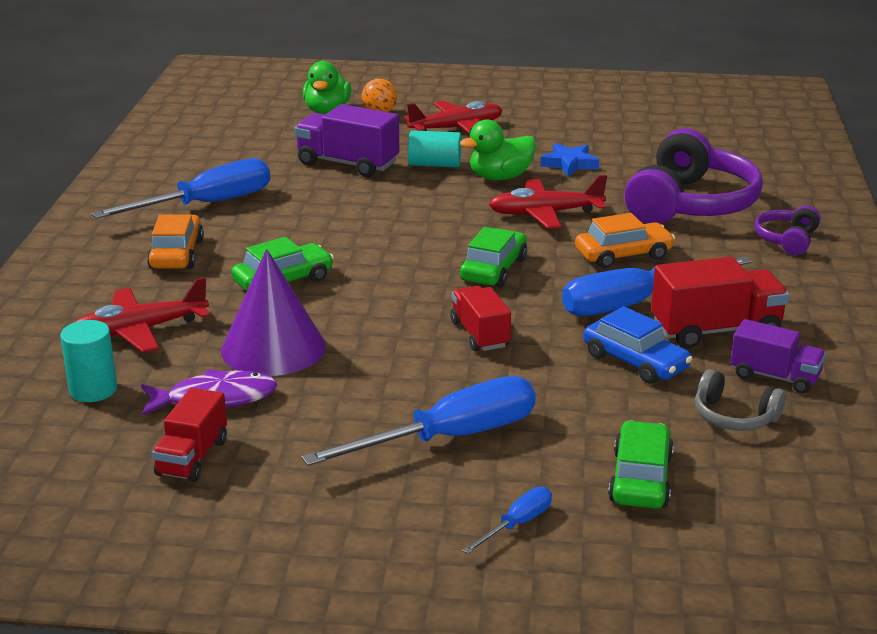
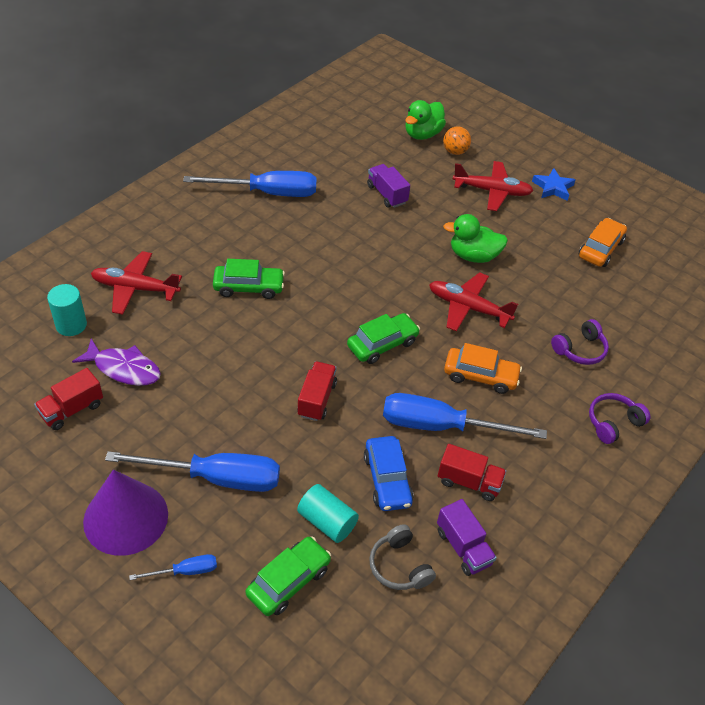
camera: 30 degrees right, 20 degrees up
(176, 254) = (211, 231): orange car -> orange car (600, 249)
(273, 348) = (191, 343): purple cone -> purple cone (126, 517)
(347, 164) = (387, 194): purple truck -> purple truck, size x0.65
(434, 165) = (442, 222): turquoise cylinder -> turquoise cylinder (327, 522)
(569, 164) = (535, 265): blue star -> blue star (553, 188)
(690, 204) = (580, 350): purple headphones -> purple headphones, size x0.47
(716, 330) = (469, 482): red truck -> red truck, size x0.65

